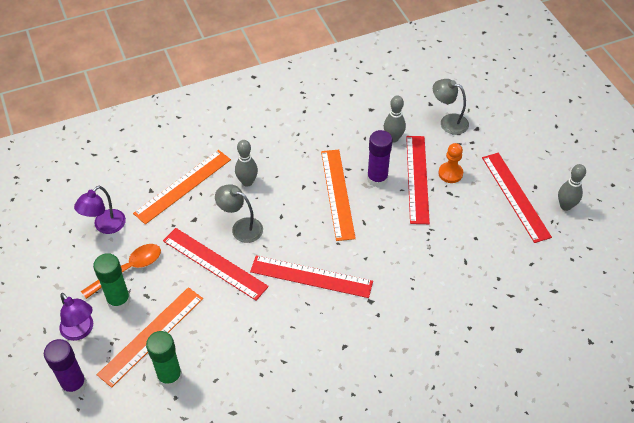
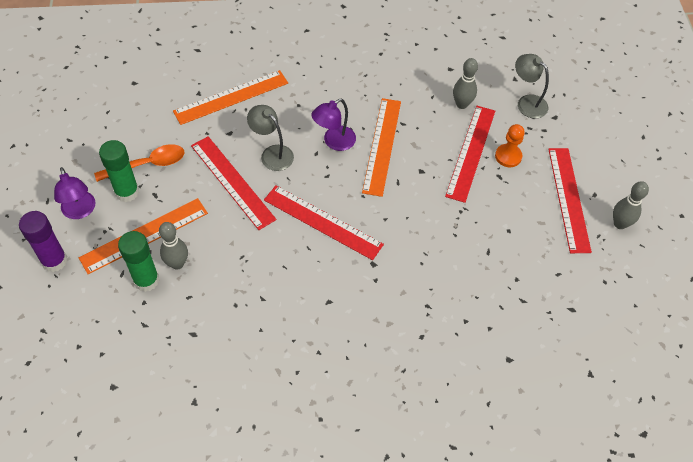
camera: 15 degrees right, 5 degrees up
(105, 226) = (142, 116): purple lamp -> purple lamp (334, 142)
(247, 182) = (296, 110): grey bowling pin -> grey bowling pin (177, 263)
(377, 179) = (429, 142): purple glue stick -> none

